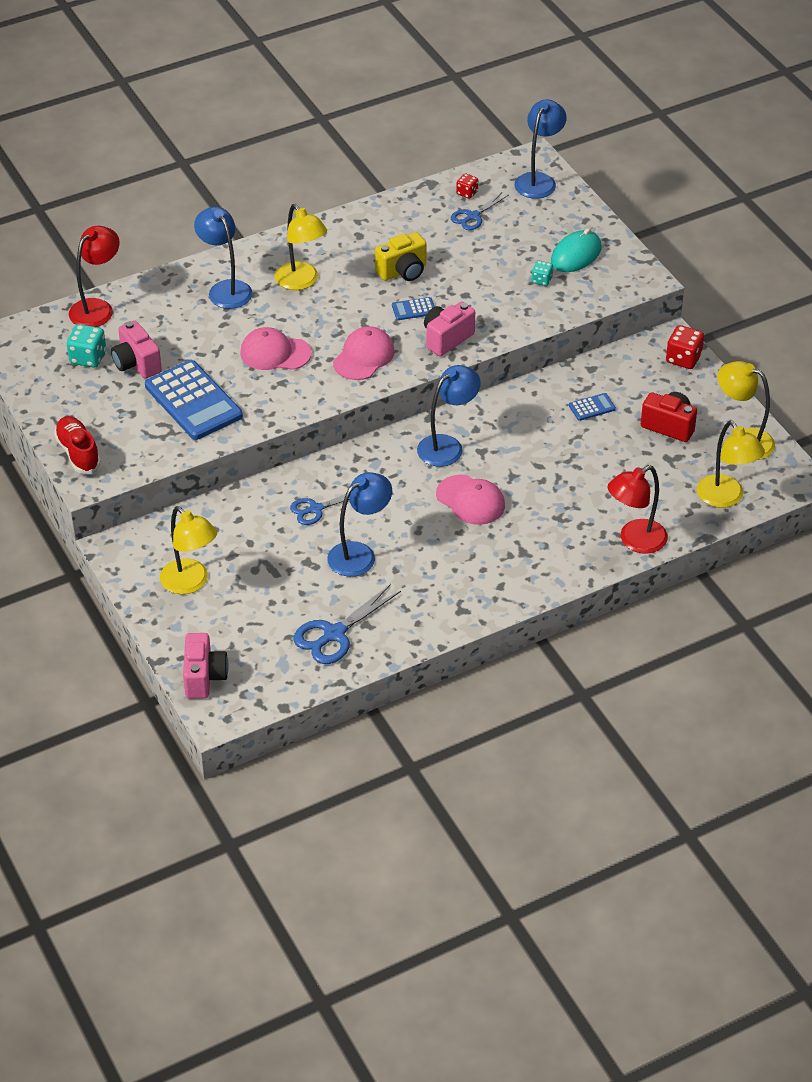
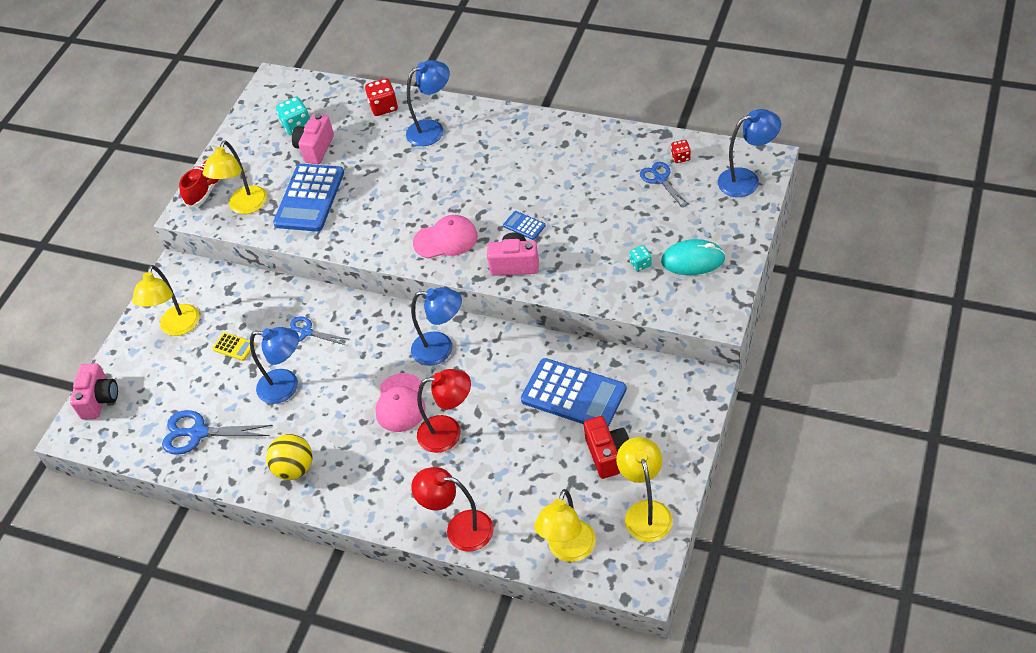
camera: 55 degrees right, 5 degrees up
(97, 308) = (346, 94): red lamp -> red lamp (449, 432)
(204, 677) = (100, 400): pink camera -> pink camera turned 45 degrees counterclockwise
(225, 289) = (432, 129): blue lamp -> blue lamp turned 45 degrees clockwise
(267, 561) = (234, 347): none -> yellow calculator
(275, 353) = (398, 197): pink cap -> none
(301, 282) = (483, 155): yellow lamp -> yellow lamp (245, 207)
(403, 271) = (556, 191): yellow camera -> none
(454, 597) = (295, 468): none -> yellow ball
(473, 216) = (660, 179): blue scissors -> blue scissors turned 60 degrees clockwise
(592, 407) = (573, 395): blue calculator -> blue calculator, size x2.30
(683, 359) = (693, 406): red dice -> red dice (384, 107)

